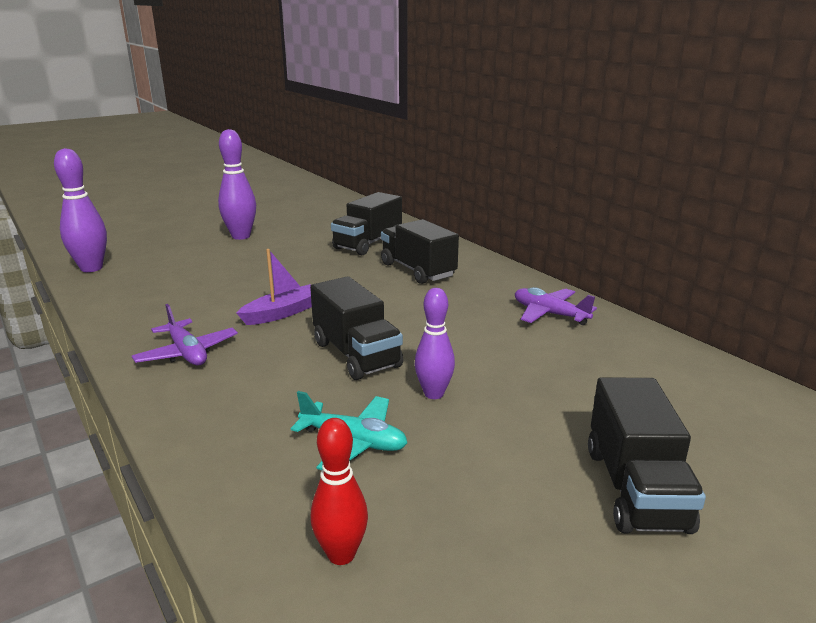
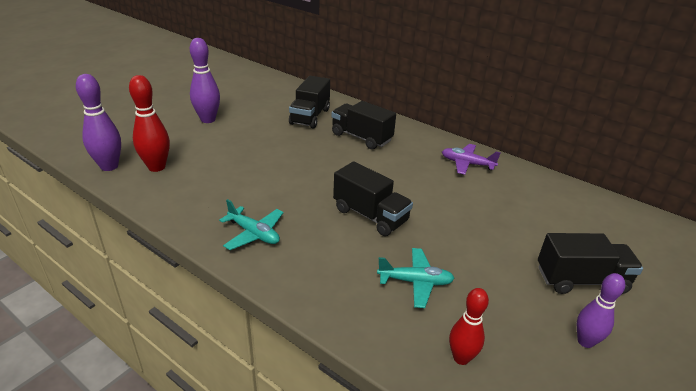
camera: 20 degrees left, 10 degrees up
(140, 274) = (157, 167): none -> red bowling pin
(187, 353) = (254, 234): purple plane -> turquoise plane
(282, 313) = (295, 188): purple boat -> none
(434, 394) = (438, 237): purple bowling pin -> purple bowling pin (585, 341)
(635, 488) = (581, 280): black truck -> black truck turned 75 degrees counterclockwise

